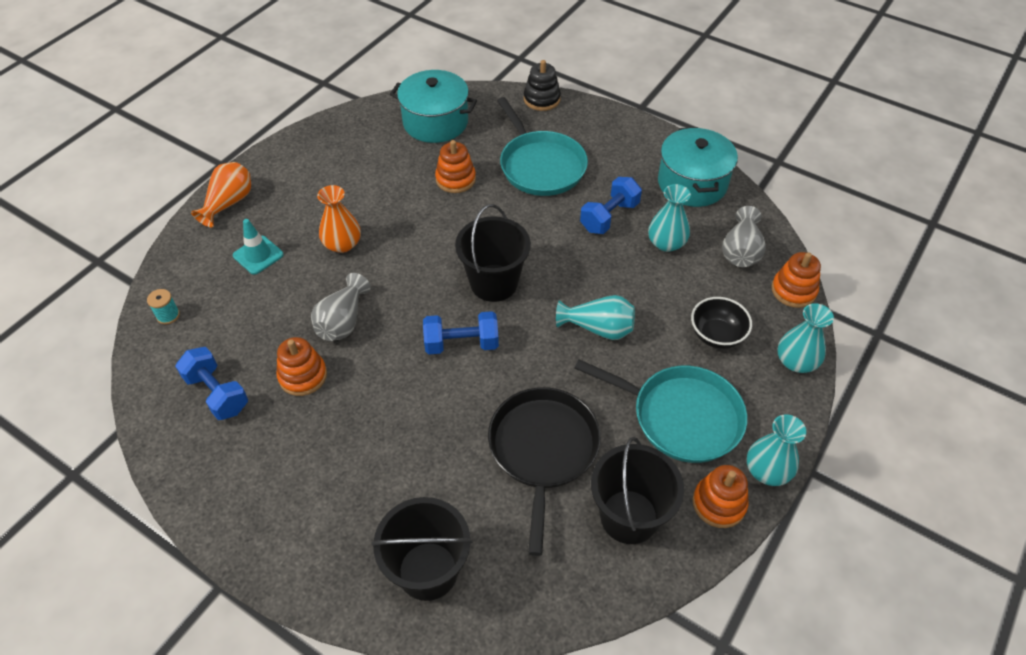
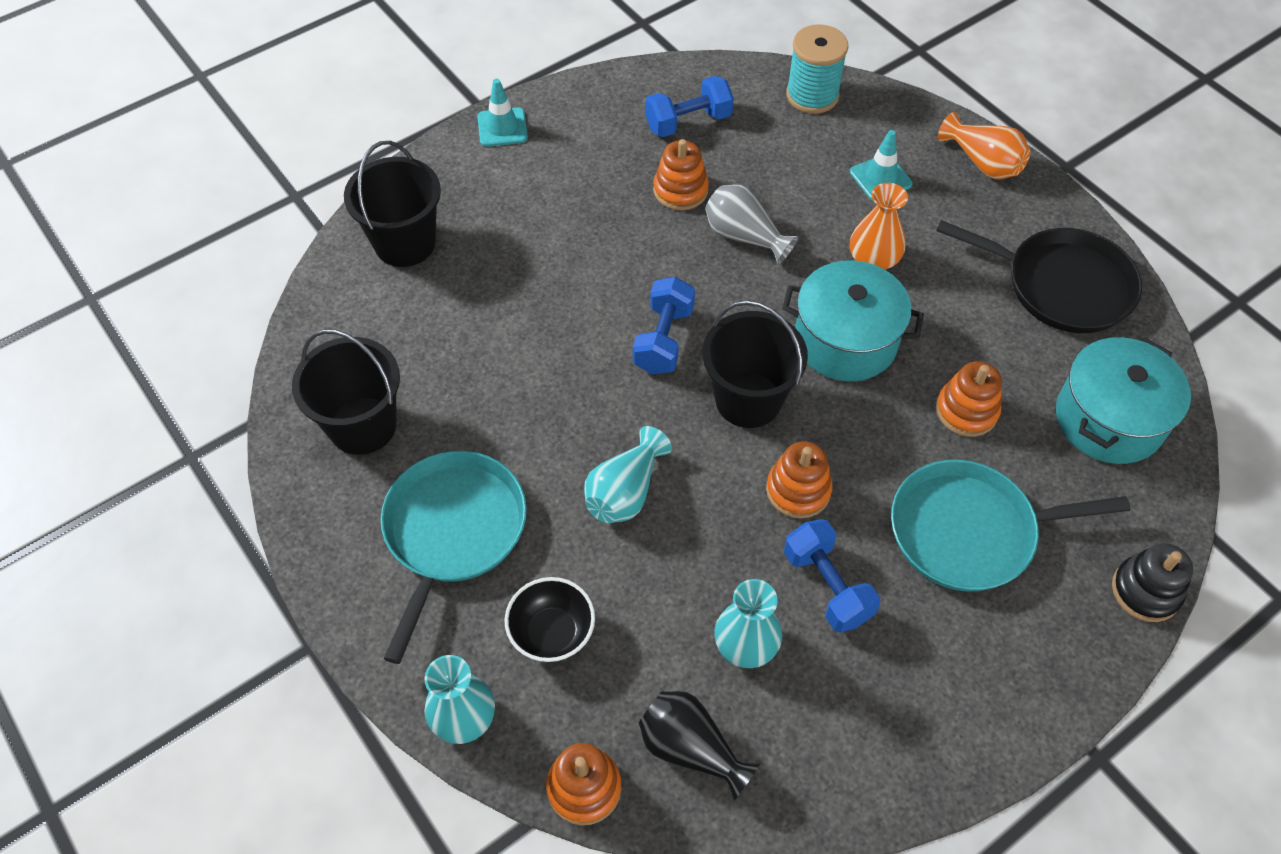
camera: 110 degrees right, 5 degrees up
(168, 315) = (812, 95): turquoise spool -> turquoise spool, size x2.03
(253, 545) = (502, 127): none -> turquoise traffic cone
(543, 449) = (483, 374): black pan -> black pan (1061, 285)
(681, 417) = (453, 531): turquoise pan -> turquoise pan turned 150 degrees clockwise
(692, 183) = (867, 748): turquoise pot -> turquoise pot (845, 340)
(719, 503) = (327, 520): orange stacking toy -> orange stacking toy (798, 490)
(741, 251) = (690, 749): grey vase -> black vase
(767, 470) = (335, 593): turquoise vase -> none

